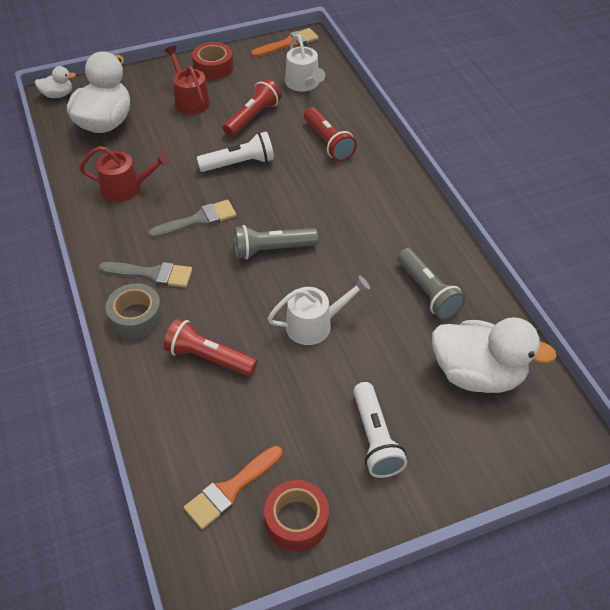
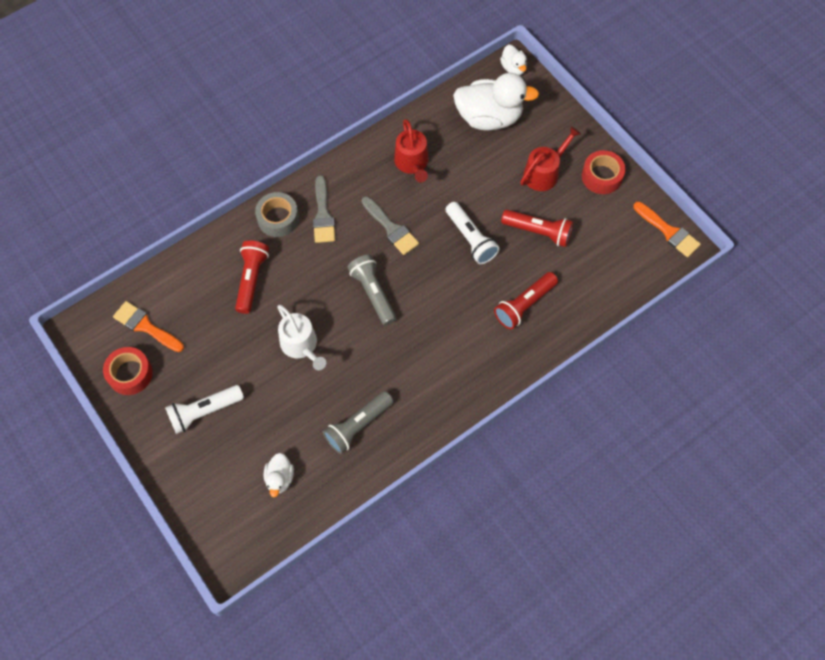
camera: 75 degrees right, 15 degrees up
(304, 84) = (606, 262): white watering can -> none
(477, 374) = (280, 478): white duck -> white duck, size x0.48

